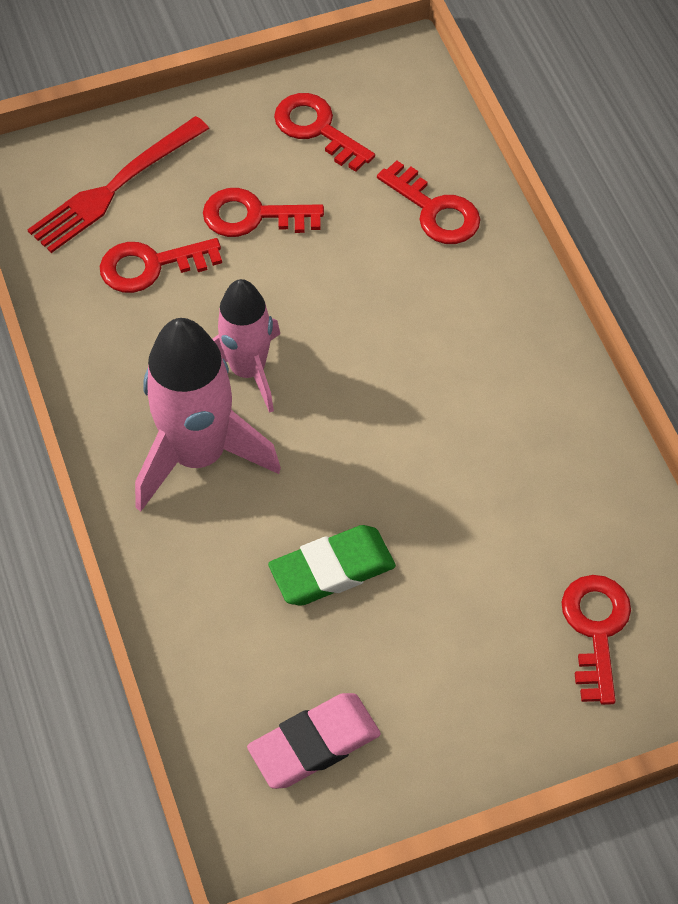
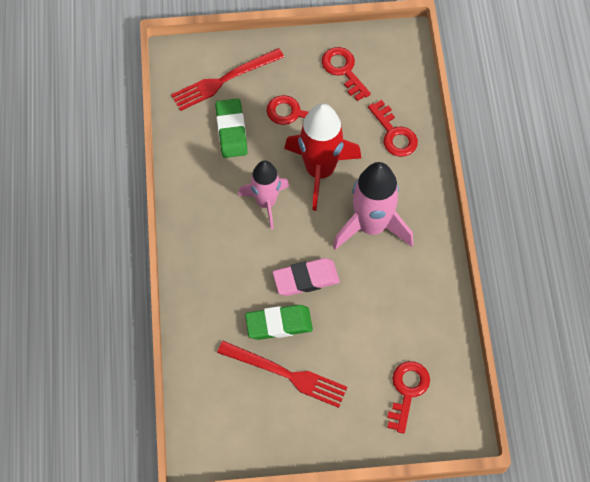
camera: 15 degrees right, 5 degrees up
(151, 266) = (231, 130): red key -> green eraser
(198, 455) = (227, 244): pink rocket -> pink rocket (371, 226)
(314, 744) = (243, 414): pink eraser -> pink eraser (306, 279)
(326, 297) = (320, 171): none -> red rocket
(371, 654) = (286, 374): none -> red fork

